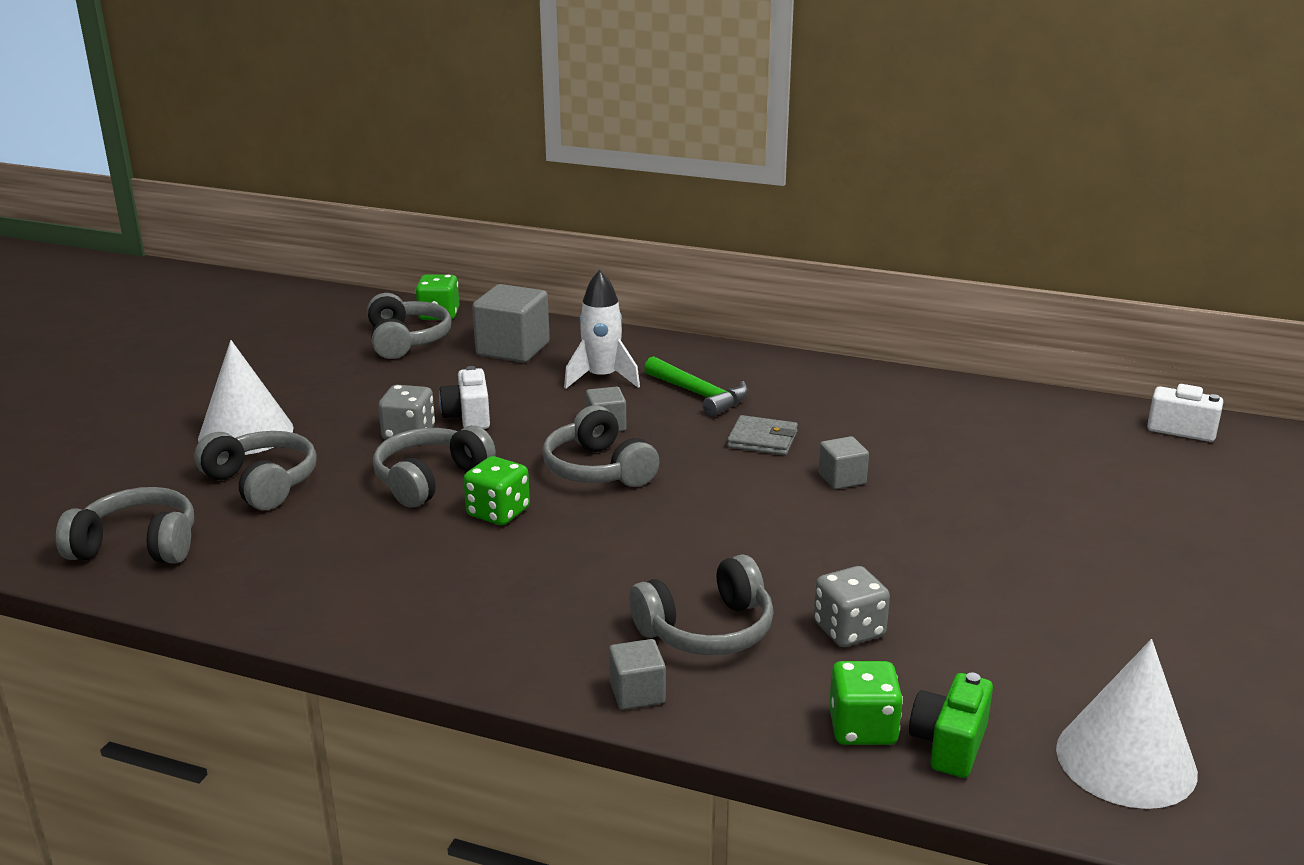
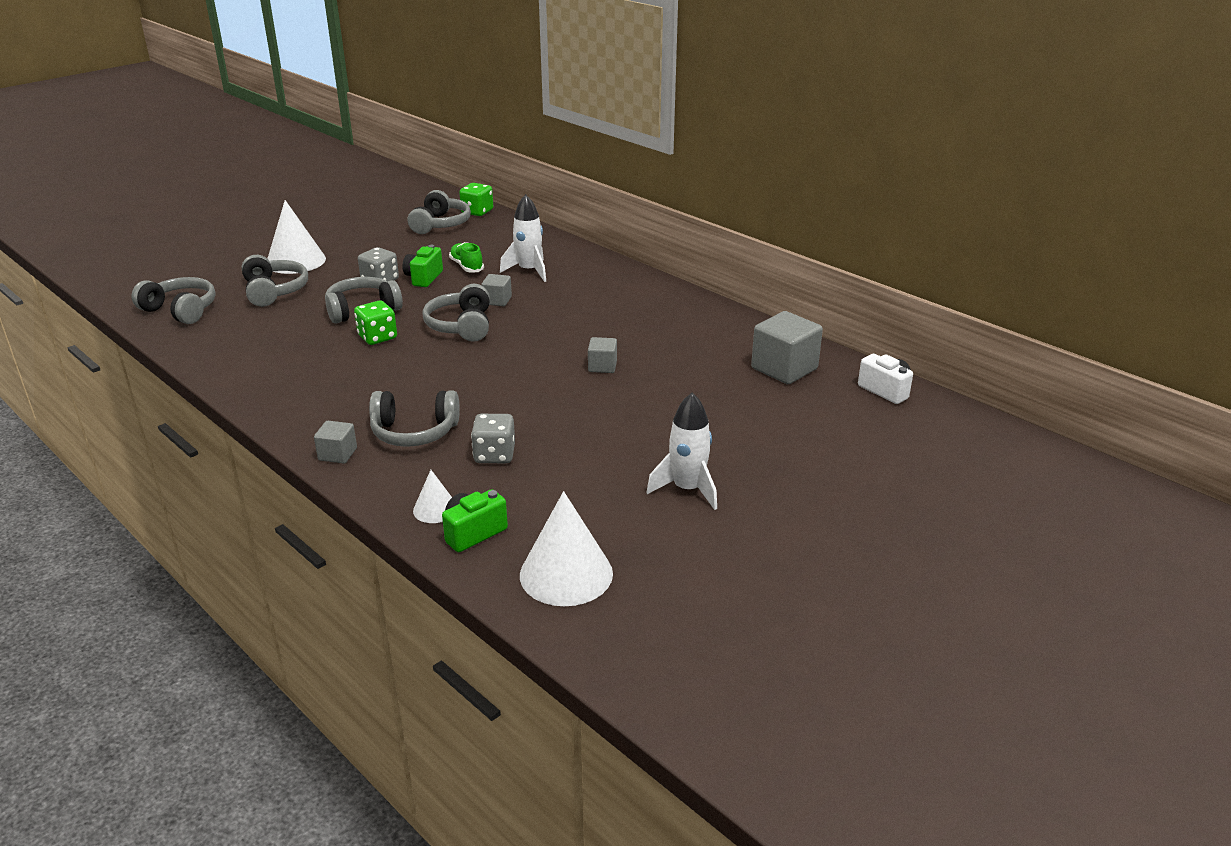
camera: 25 degrees right, 5 degrees up
(468, 417) = (423, 278): white camera -> green camera
(510, 389) = (466, 266): none -> green shoe
(513, 349) = (496, 242): grey cube -> grey cube (784, 369)
(700, 395) = (577, 294): green hammer -> none
(762, 440) = (582, 331): grey wallet -> none
(862, 728) = (435, 509): green dice -> white cone
(1126, 605) = (687, 489): none -> white rocket

